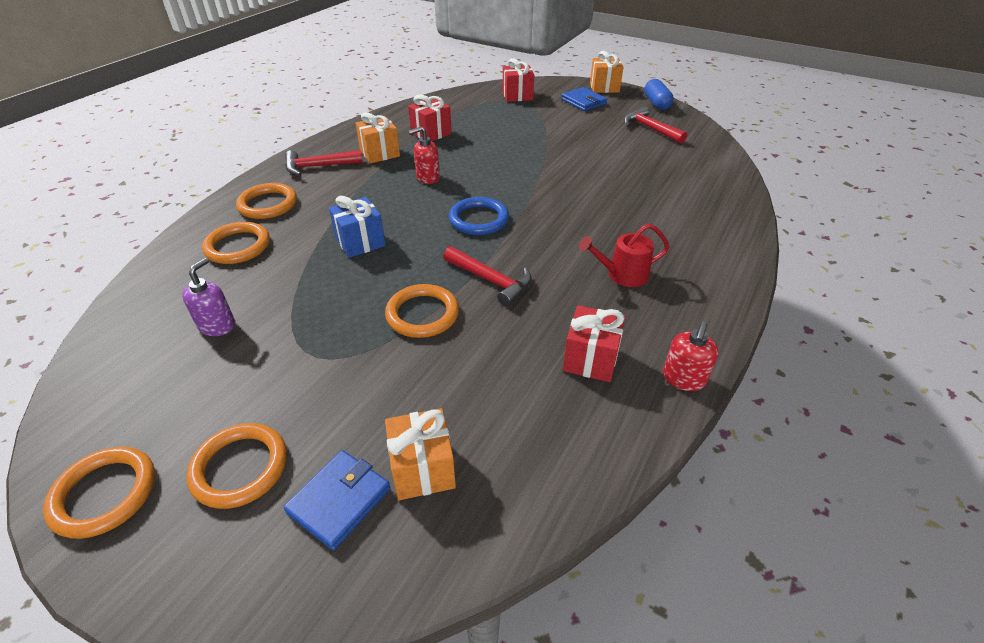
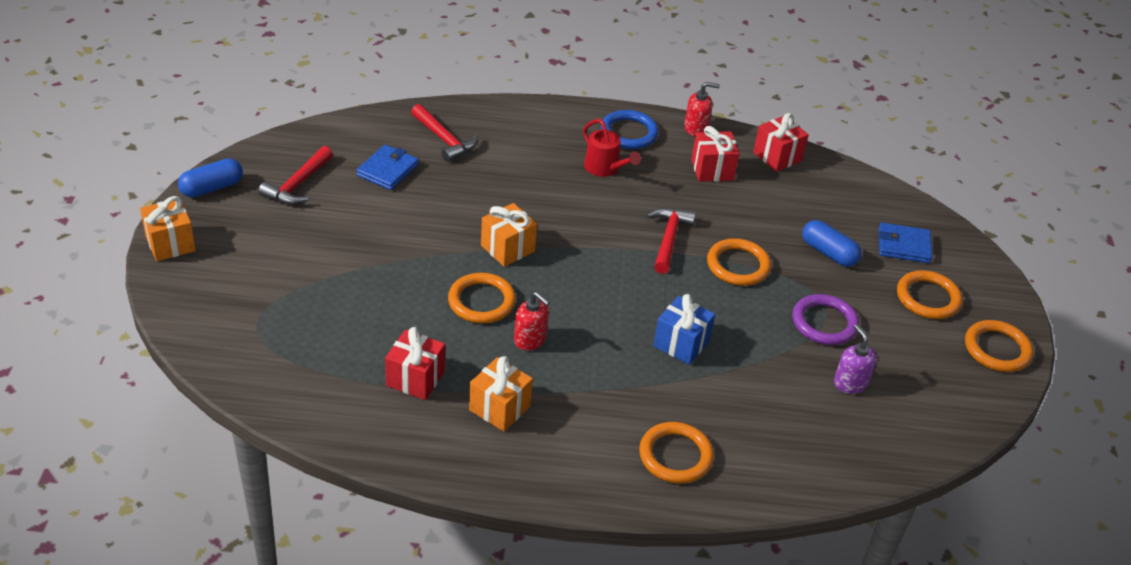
camera: 120 degrees left, 0 degrees up
(217, 325) = (850, 383): purple soap dispenser -> purple soap dispenser turned 75 degrees clockwise
(238, 246) = (756, 435): orange ring -> orange ring (481, 301)
(297, 344) = (824, 323): none -> purple ring
(318, 166) = (568, 454): red hammer -> red hammer (444, 140)
(386, 402) = (828, 253): none -> blue capsule
(423, 469) = (856, 220): orange gift -> orange gift (507, 248)
(479, 219) = (585, 273): blue ring -> blue ring (629, 133)
(517, 96) = (240, 327): red gift -> red gift (777, 157)
(583, 102) = (235, 255): blue wallet -> blue wallet (388, 170)

